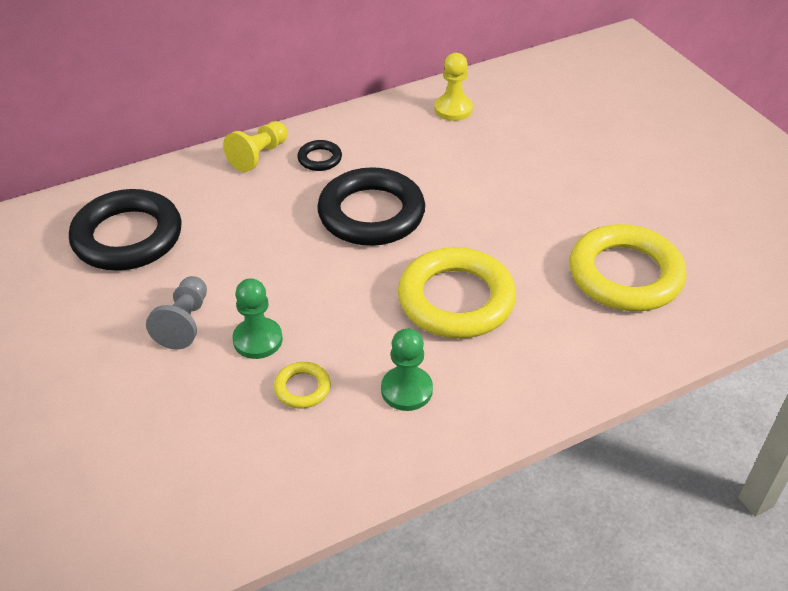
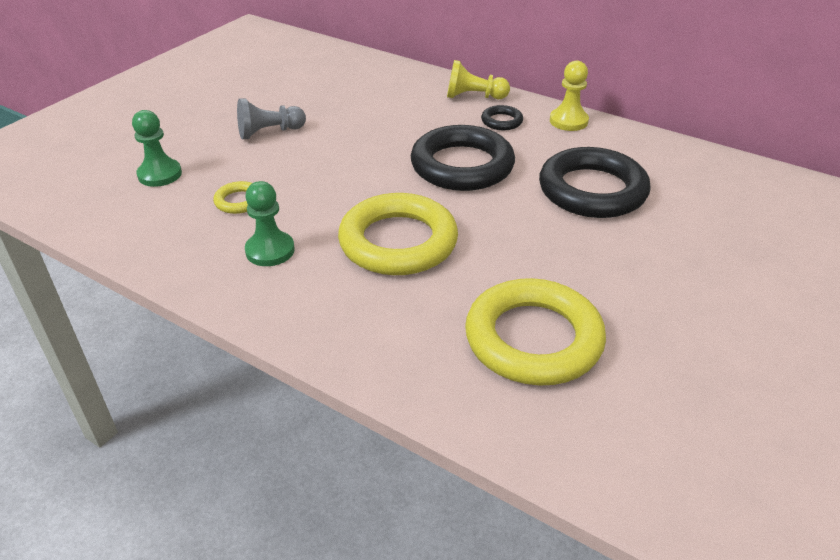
camera: 60 degrees right, 5 degrees down
(127, 237) = (335, 83): black ring -> black ring (592, 190)
(258, 340) = (275, 166): green pawn -> green pawn (160, 174)
(453, 109) = (653, 159): yellow pawn -> yellow pawn (568, 121)

